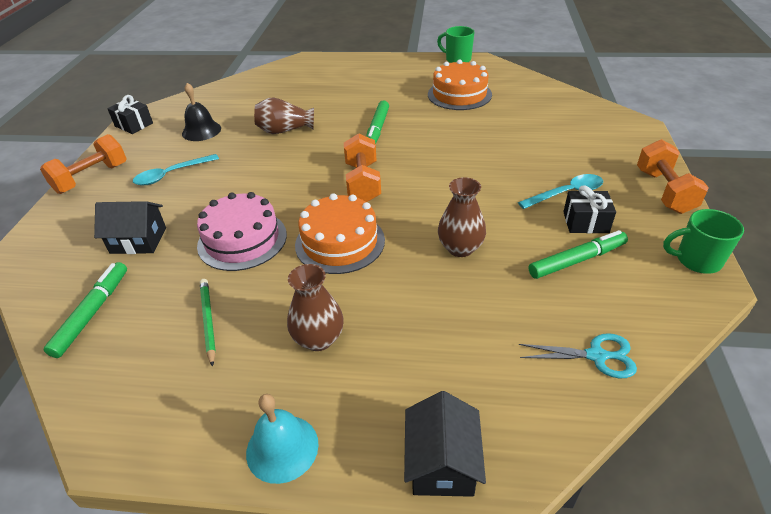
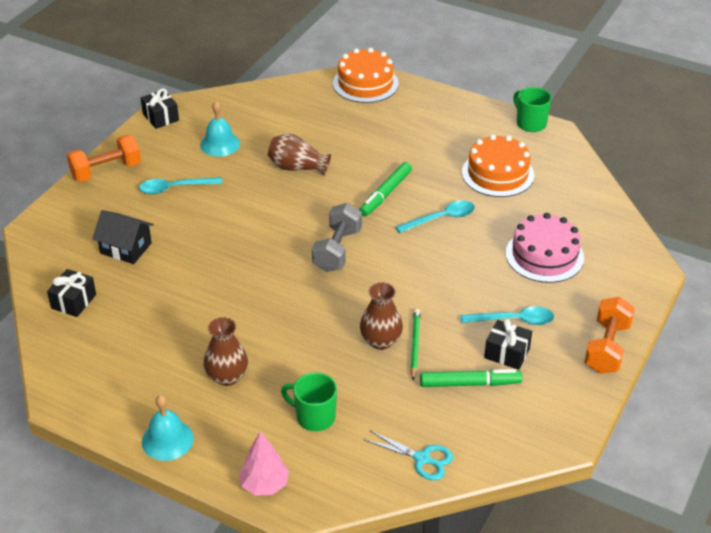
camera: 20 degrees right, 0 degrees up
(92, 313) = (73, 301): green marker -> black gift
(201, 131) = (220, 144): black bell -> turquoise bell
(208, 321) = (154, 336): green pencil -> green pencil (415, 345)
(242, 240) = (207, 274): pink cake -> pink cake (544, 255)
(340, 242) = (285, 303): orange cake -> orange cake (365, 83)
(363, 182) = (337, 250): orange dumbbell -> grey dumbbell
(438, 135) = (441, 218): none -> turquoise spoon
(442, 463) = (264, 484): black house -> pink tree
(696, 260) = (572, 417): green mug -> green mug (314, 417)

